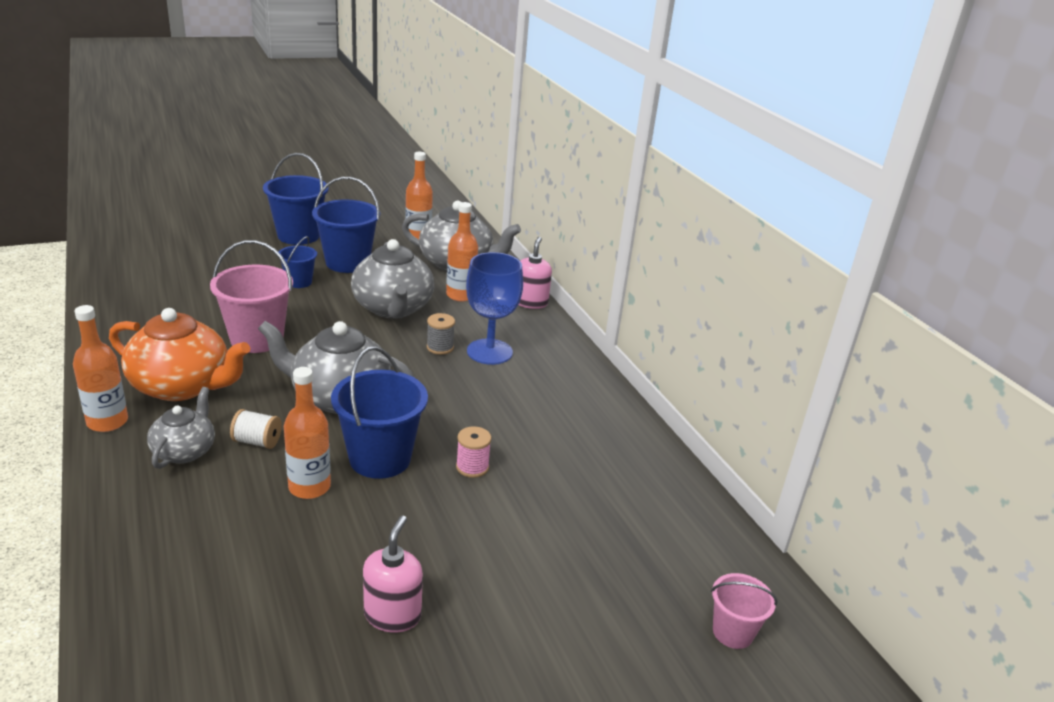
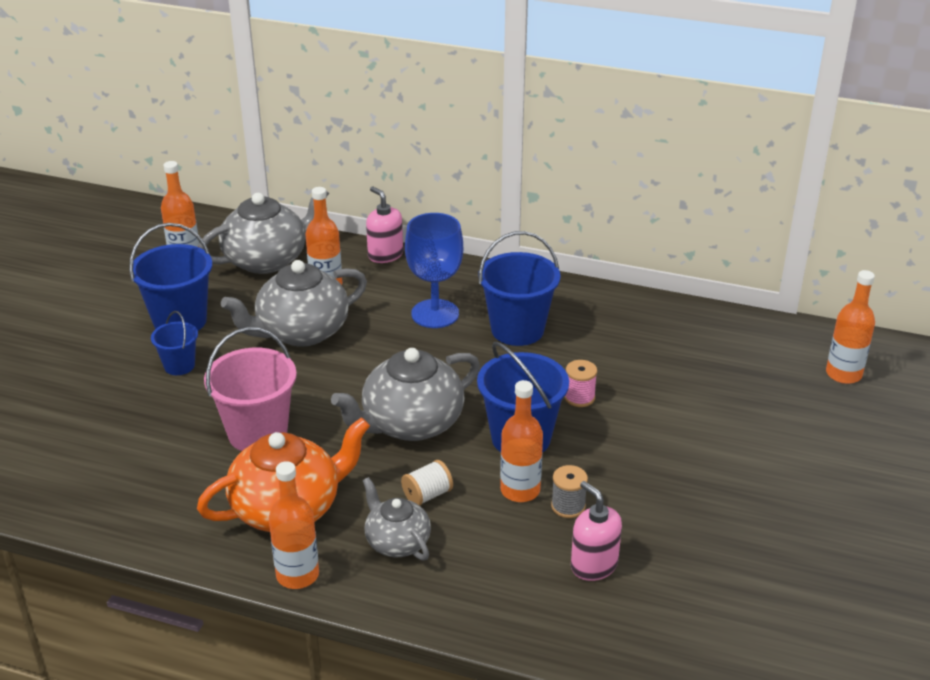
camera: 45 degrees left, 5 degrees up
(298, 236) = (79, 327): blue bucket -> blue bucket (517, 330)
(392, 615) = (703, 509): pink soap dispenser -> pink soap dispenser (593, 565)
(393, 308) = (301, 332): grey teapot -> grey teapot turned 120 degrees clockwise
(440, 347) = (397, 336): grey spool -> grey spool (568, 506)
(732, 632) = (843, 374): pink bucket -> orange bottle

